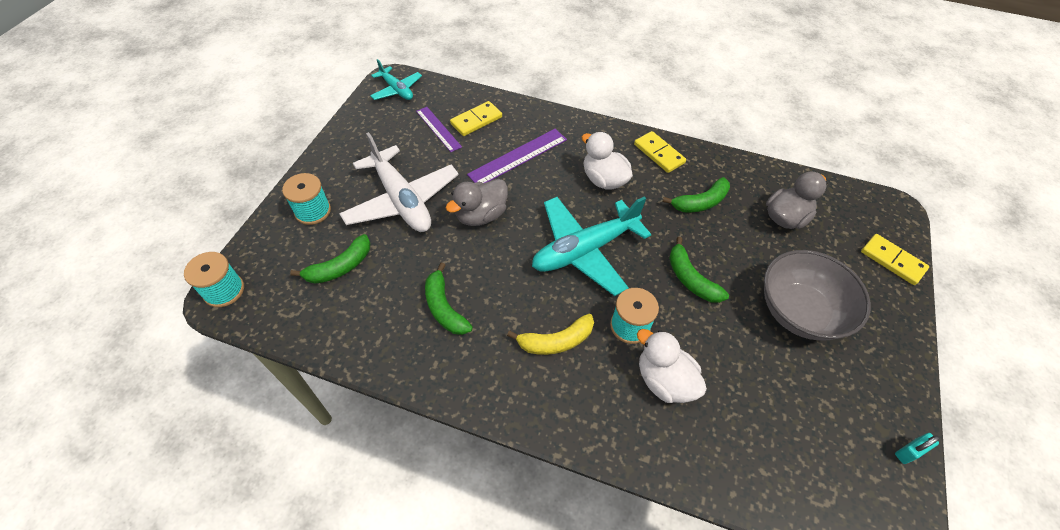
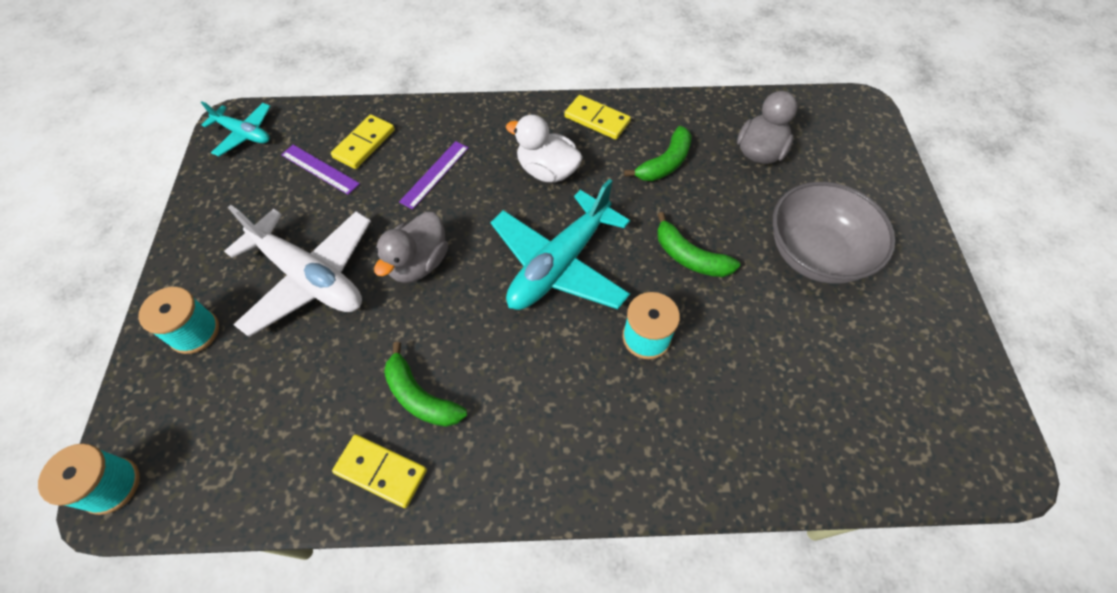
camera: 20 degrees left, 5 degrees up
(340, 267) = (263, 394): green banana -> none
(518, 157) = (434, 174): purple ruler -> purple ruler, size x0.67
(556, 341) = (571, 387): yellow banana -> none
(664, 380) = (708, 387): white duck -> none
(892, 260) = (882, 164): yellow domino -> yellow domino (381, 471)
(909, 452) = (977, 368): turquoise padlock -> none

